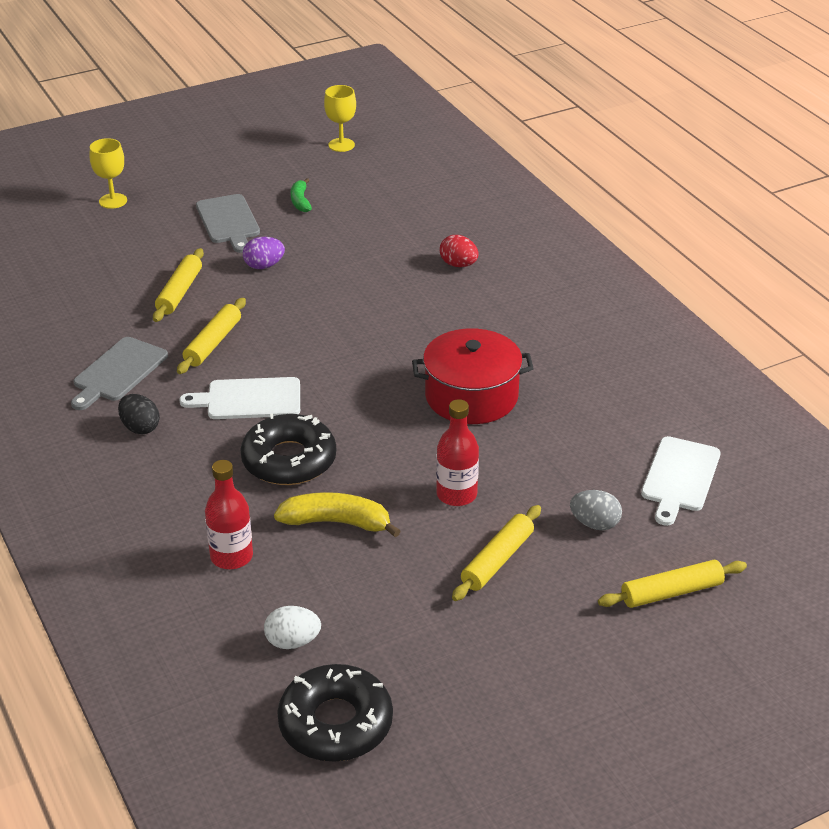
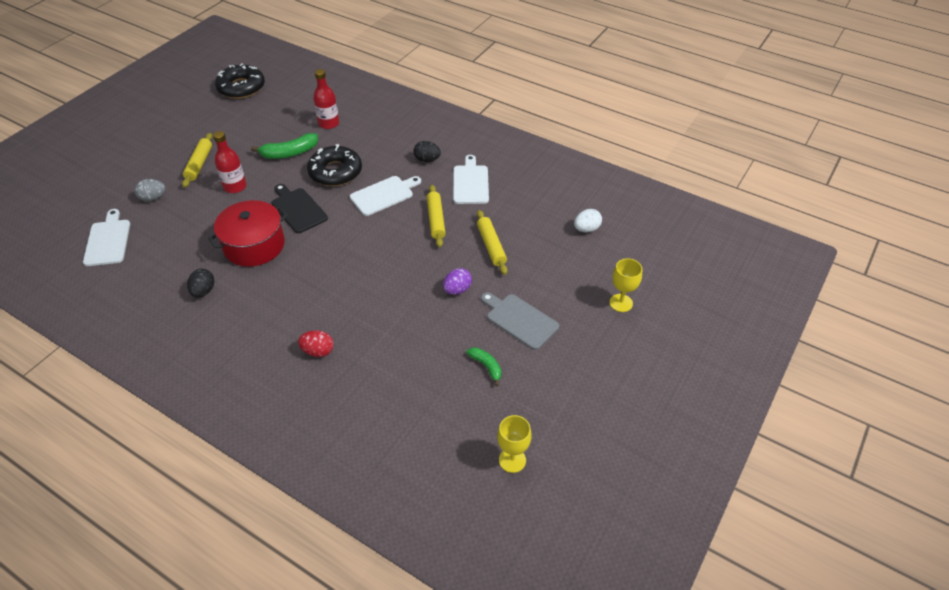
camera: 150 degrees right, 10 degrees up
(118, 372) = (470, 183): grey cutting board -> white cutting board
(292, 642) = (277, 105): white egg -> white egg (586, 229)
(337, 522) = (289, 153): yellow banana -> green banana
(383, 424) = (298, 209): none -> black cutting board
(562, 364) = (203, 291): none -> black egg
(671, 592) = (104, 180): yellow rolling pin -> none

